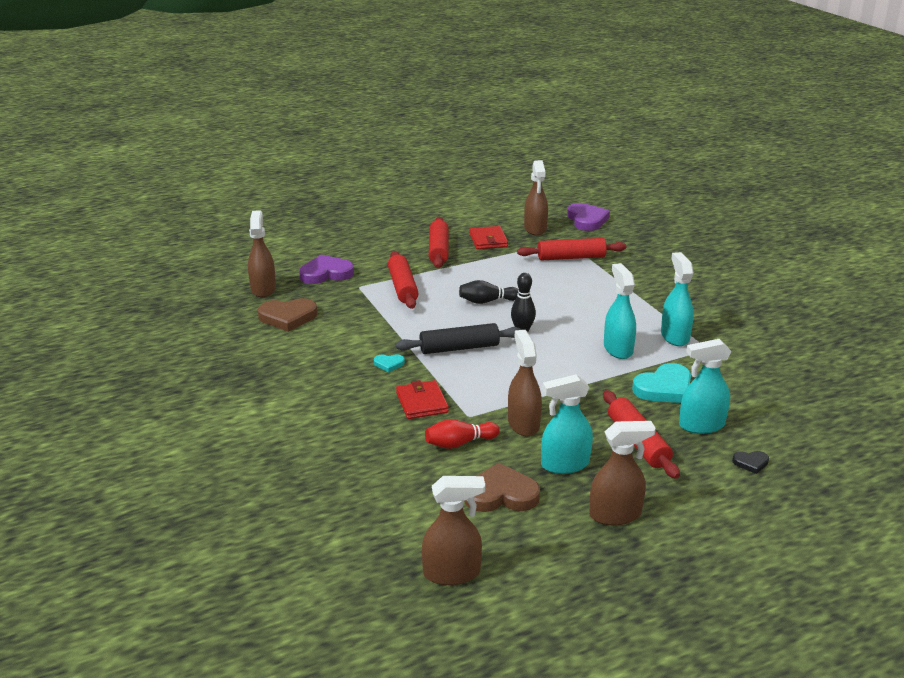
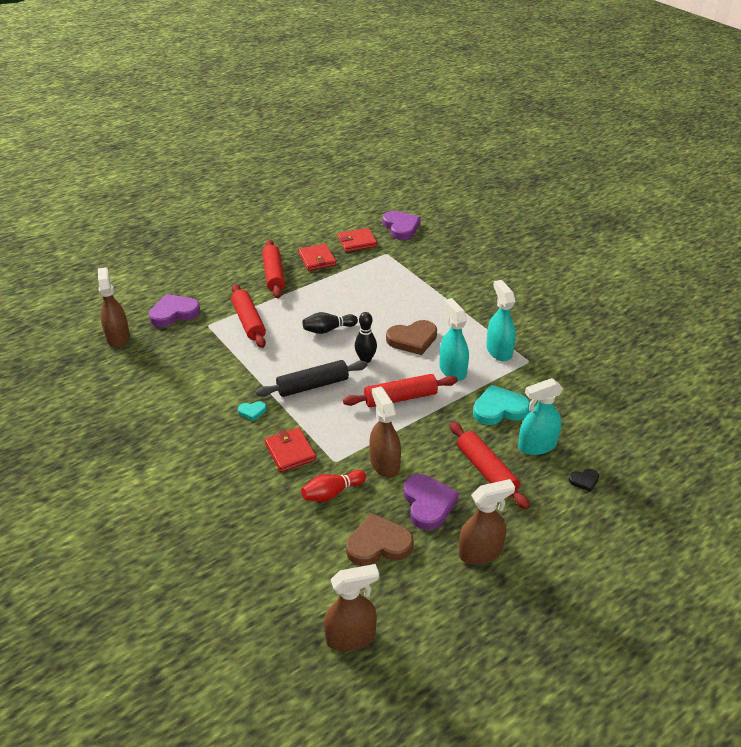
camera: 10 degrees left, 10 degrees up
(288, 317) = (148, 368): brown heart -> brown heart (412, 339)
(535, 229) = (357, 242): brown spray bottle -> red wallet
(564, 464) = (428, 504): turquoise spray bottle -> purple heart
(571, 257) = (394, 272): red rolling pin -> red rolling pin (400, 398)
(664, 388) = (499, 409): turquoise heart -> turquoise heart turned 150 degrees counterclockwise

